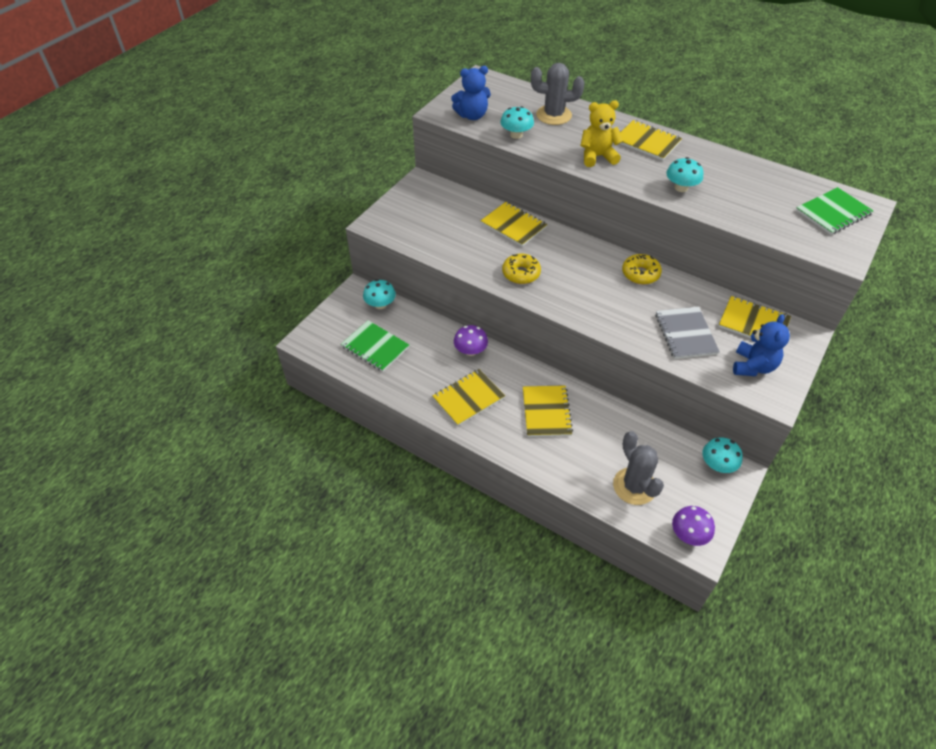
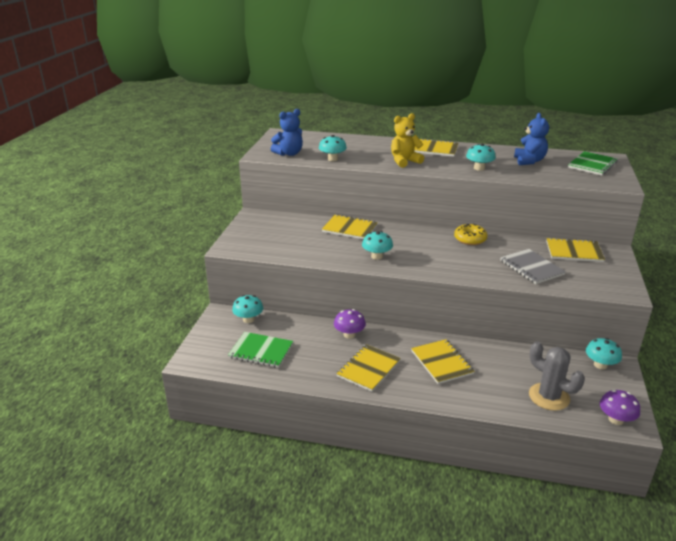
camera: 20 degrees left, 20 degrees down
(521, 273) = (377, 256): yellow donut -> turquoise mushroom
(553, 115) = (353, 145): grey cactus -> none
(753, 366) = (595, 276): blue teddy bear -> blue teddy bear (529, 161)

